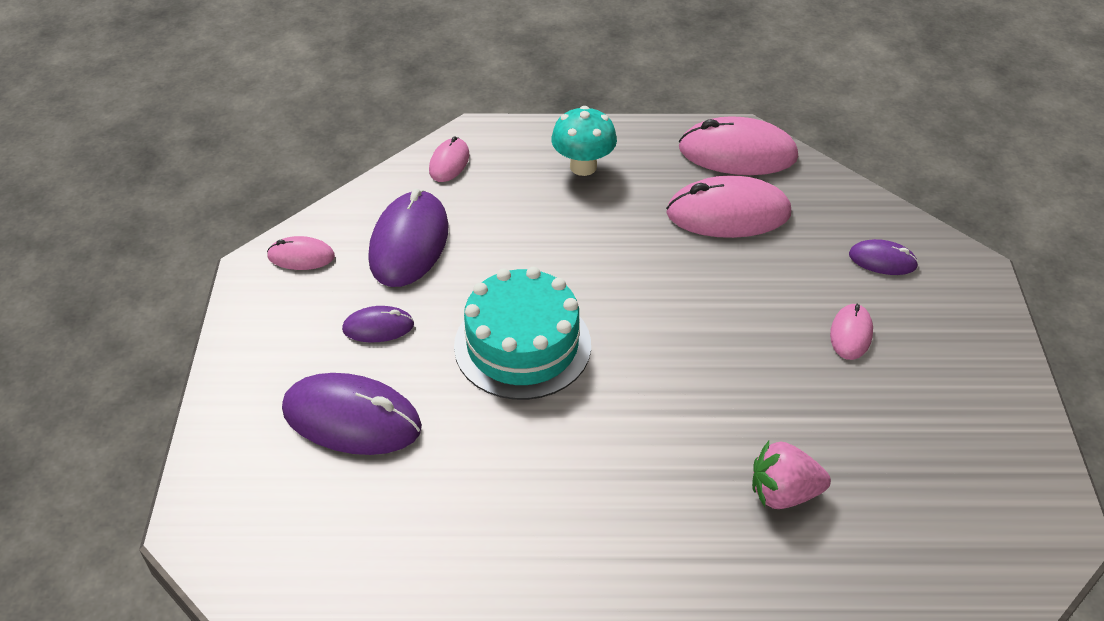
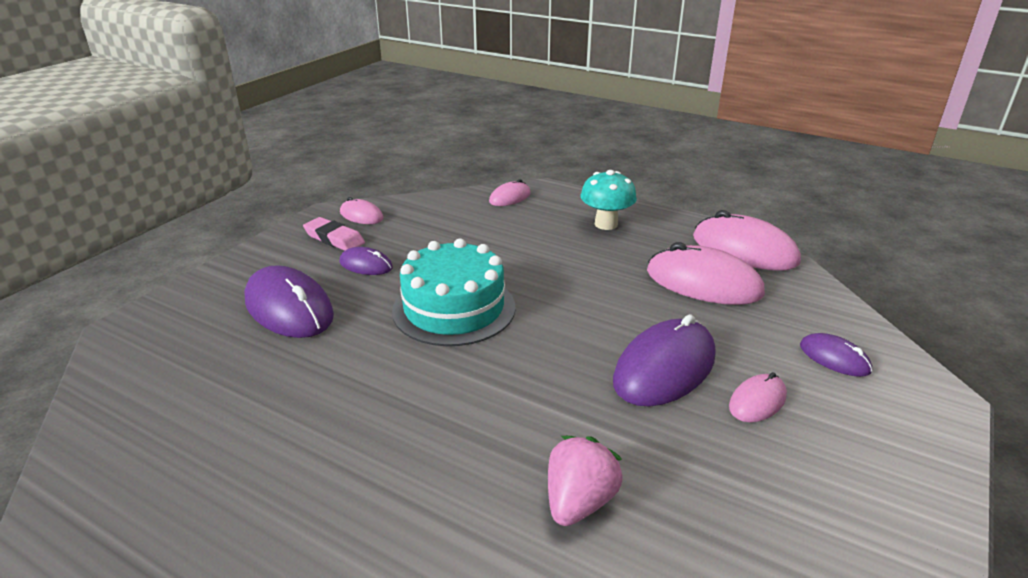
camera: 30 degrees right, 15 degrees down
(304, 304) = (334, 239): none -> pink eraser
(409, 243) = (437, 229): purple mouse -> purple mouse (664, 368)
(783, 493) = (579, 502): pink strawberry -> pink strawberry turned 90 degrees clockwise

